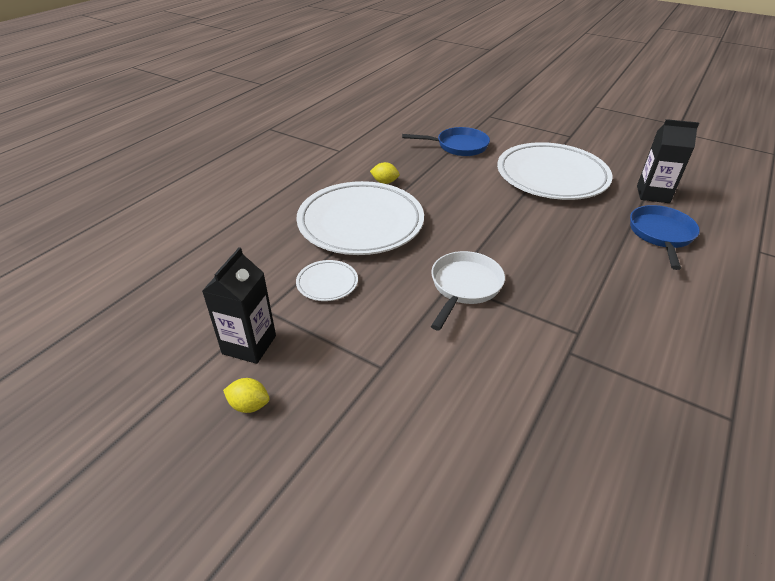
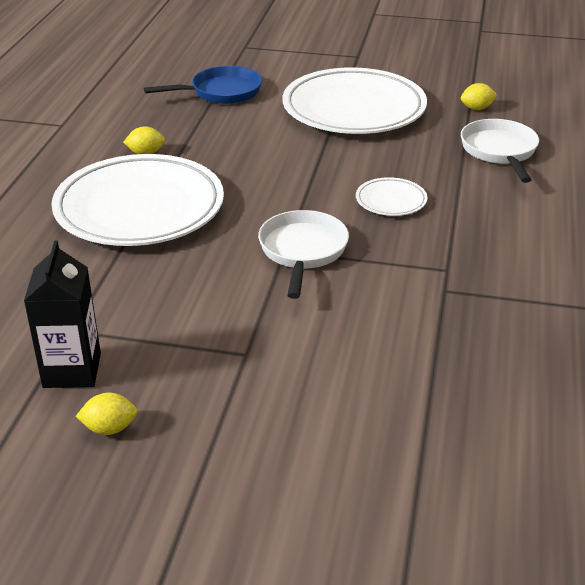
camera: 20 degrees left, 5 degrees down
(327, 283) = (133, 284): white plate -> white plate (391, 200)
(653, 194) = (476, 108): black carton -> yellow lemon
(661, 235) = (499, 151): blue pan -> white pan

